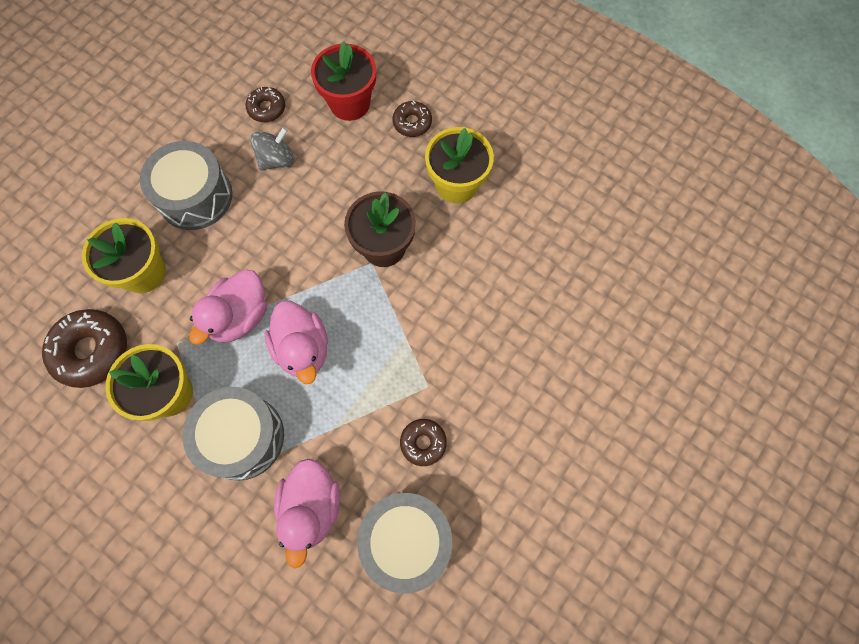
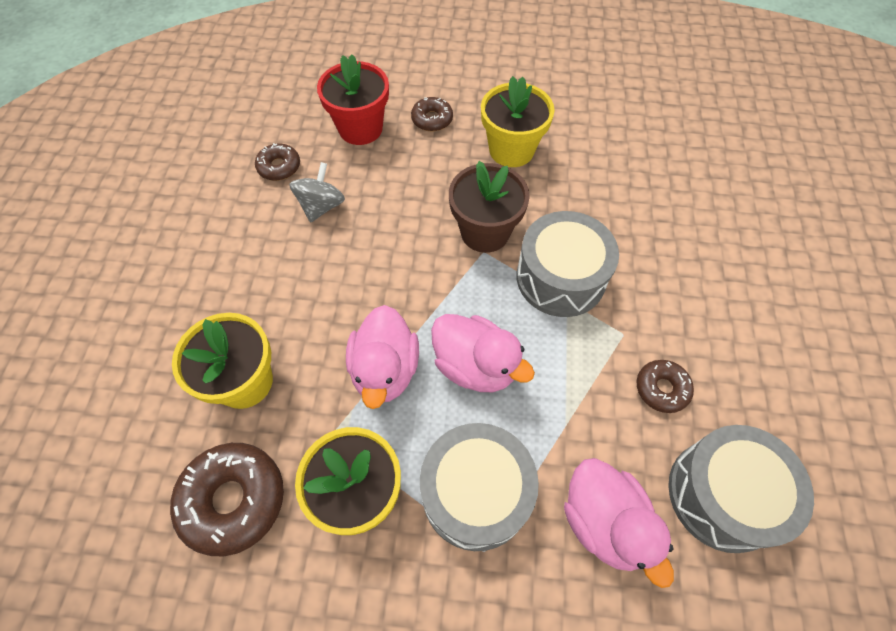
camera: 30 degrees left, 10 degrees down
(195, 196) = (255, 278): grey drum -> grey drum (560, 277)

